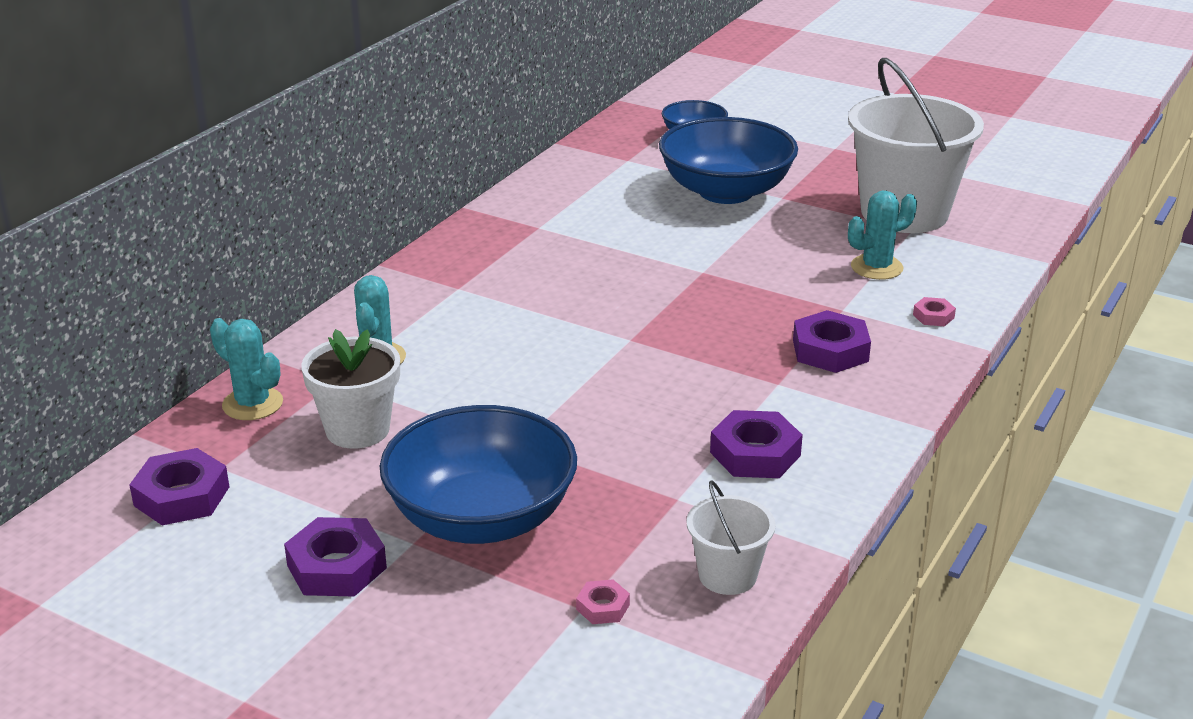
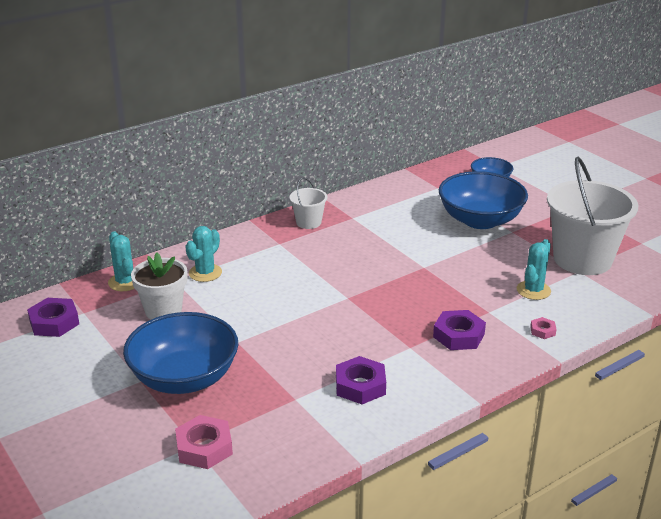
camera: 25 degrees right, 0 degrees up
(336, 567) = (94, 382): purple nut -> none
(602, 607) = (204, 447): pink nut -> pink nut, size x1.92
(727, 575) = (284, 452): white bucket -> white bucket (308, 222)
(876, 267) = (533, 290): turquoise cactus -> turquoise cactus turned 60 degrees counterclockwise

